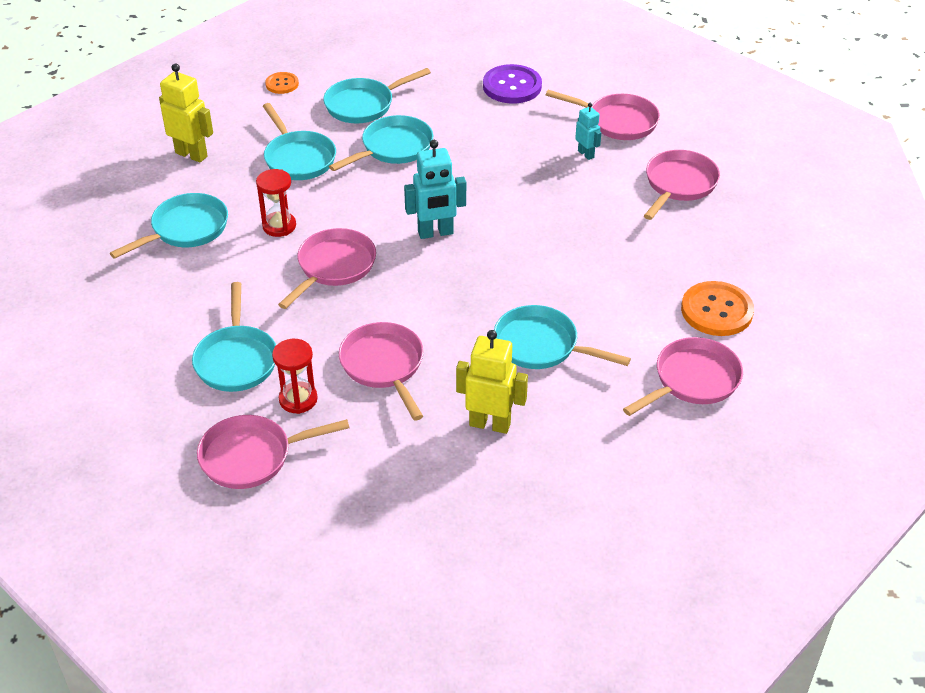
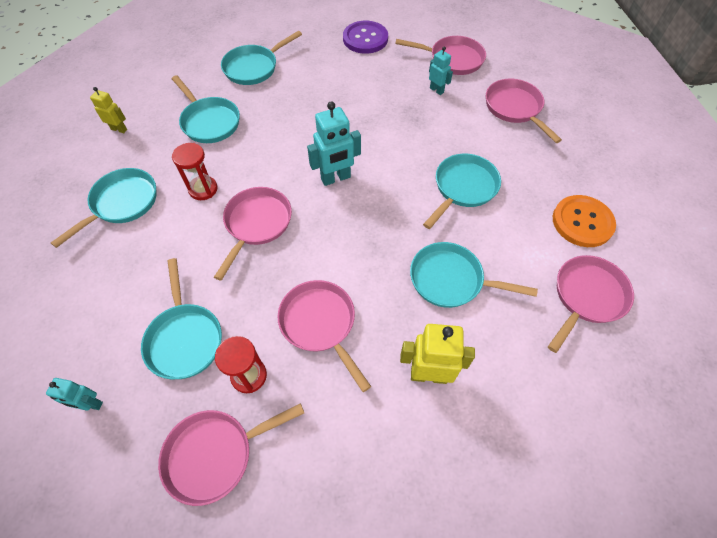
camera: 10 degrees left, 15 degrees up
(133, 401) = (91, 404): none -> turquoise robot
(191, 154) = (119, 129): yellow robot -> yellow robot, size x0.58
(282, 84) = (186, 57): orange button -> none
(393, 148) = (285, 103): turquoise pan -> turquoise pan (463, 188)
(679, 185) = (515, 108): pink pan -> pink pan turned 45 degrees counterclockwise

